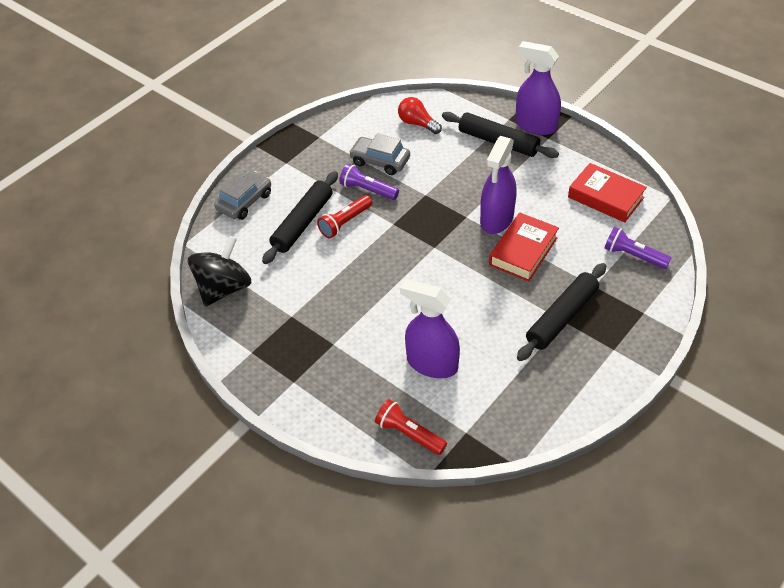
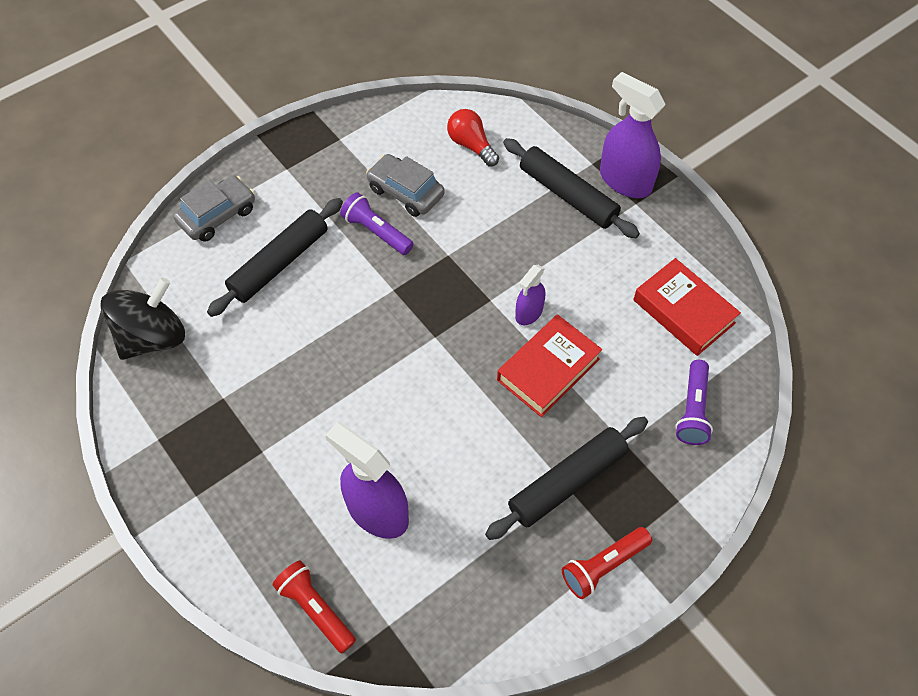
camera: 10 degrees right, 10 degrees up
(345, 222) = (332, 274): red flashlight -> red flashlight (603, 566)
(496, 219) = (529, 313): purple spray bottle -> purple spray bottle, size x0.55
(633, 256) = (692, 410): purple flashlight -> purple flashlight turned 120 degrees counterclockwise

